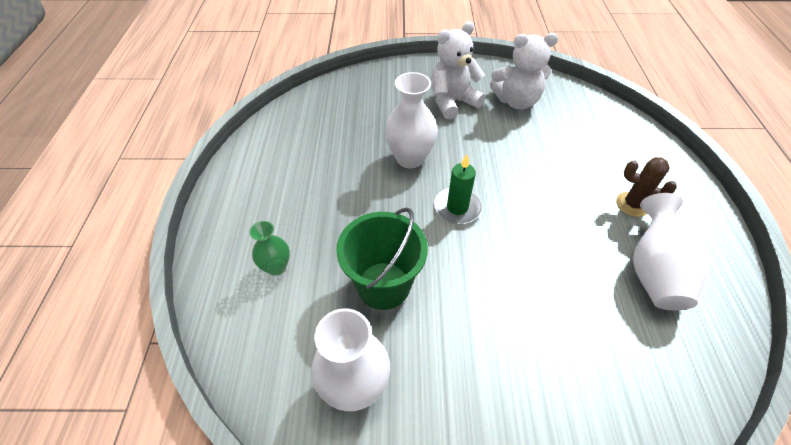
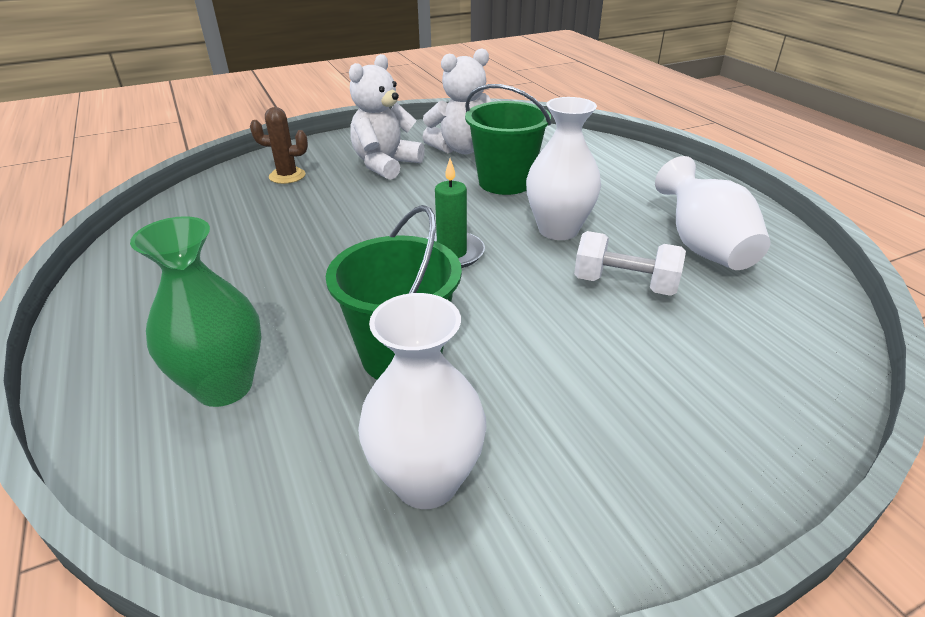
camera: 25 degrees left, 15 degrees down
(276, 267) = (224, 386): green vase -> green vase, size x1.72
(410, 158) = (362, 224): white vase -> white vase (558, 230)
(532, 148) = (505, 182): none -> green bucket
(566, 284) = (624, 285): none -> white dumbbell
(632, 204) = (642, 201): brown cactus -> brown cactus (287, 176)

